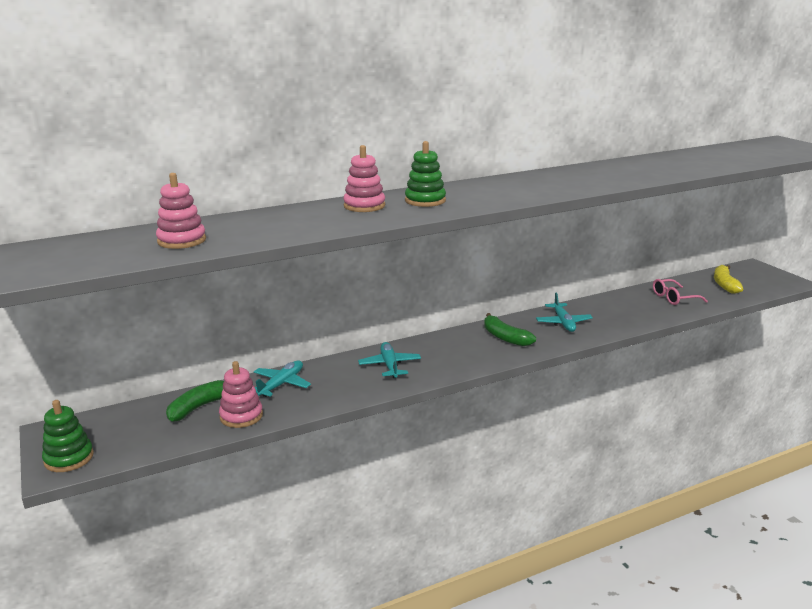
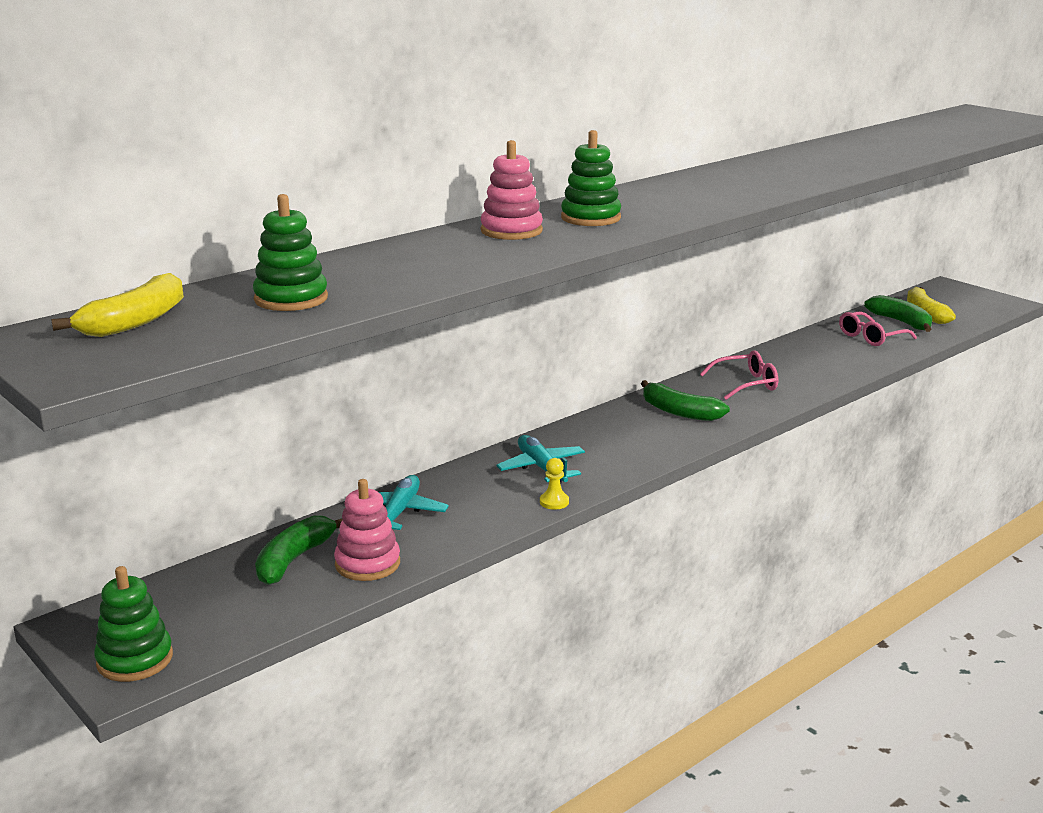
camera: 15 degrees left, 0 degrees up
(78, 247) = (135, 321): none -> yellow banana
(182, 241) = (291, 299): pink stacking toy -> green stacking toy
(383, 390) = (554, 502): none -> yellow pawn
(563, 323) = (746, 384): turquoise plane -> pink glasses
(703, 289) = (901, 322): none -> green banana

